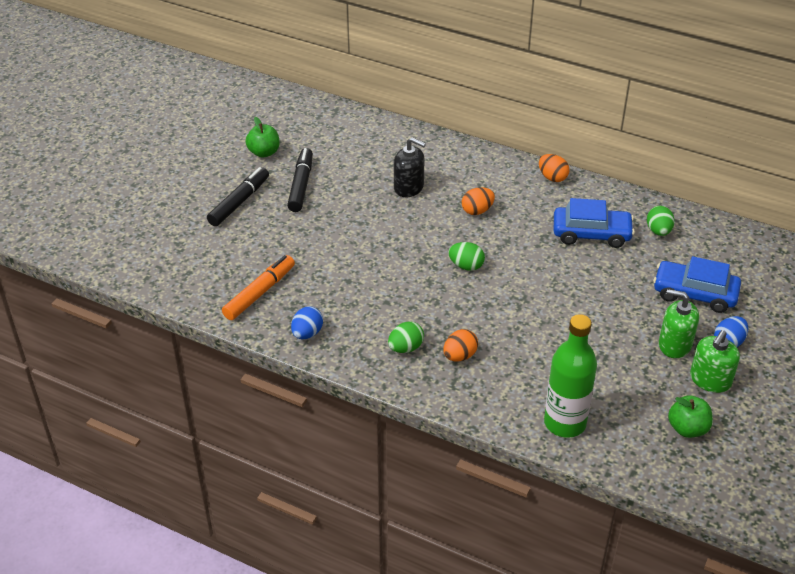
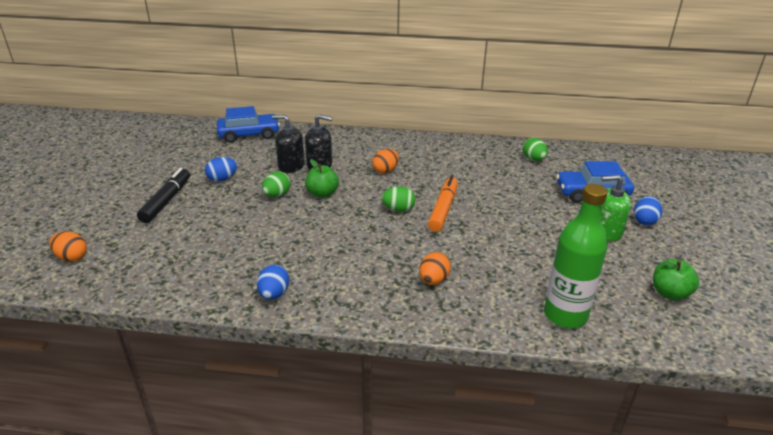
camera: 20 degrees left, 10 degrees down
(259, 293) = (211, 269): orange marker -> orange marker (443, 209)
(264, 152) = (179, 162): green apple -> green apple (322, 194)
(301, 185) = (222, 179): black marker -> blue egg
(377, 182) = (291, 166): none -> black soap dispenser
(405, 348) = (379, 285): green egg -> green egg (277, 195)
(552, 177) = (431, 141): orange egg -> orange egg (72, 257)
(591, 234) = (485, 170): blue car -> blue car (249, 134)
(710, 380) = (654, 251): green soap dispenser -> none

